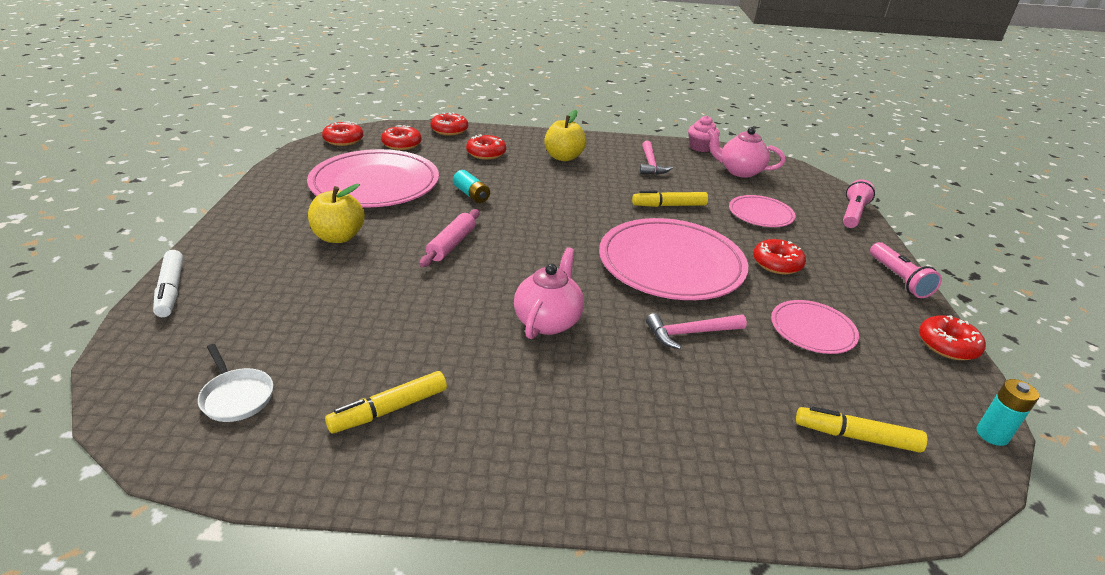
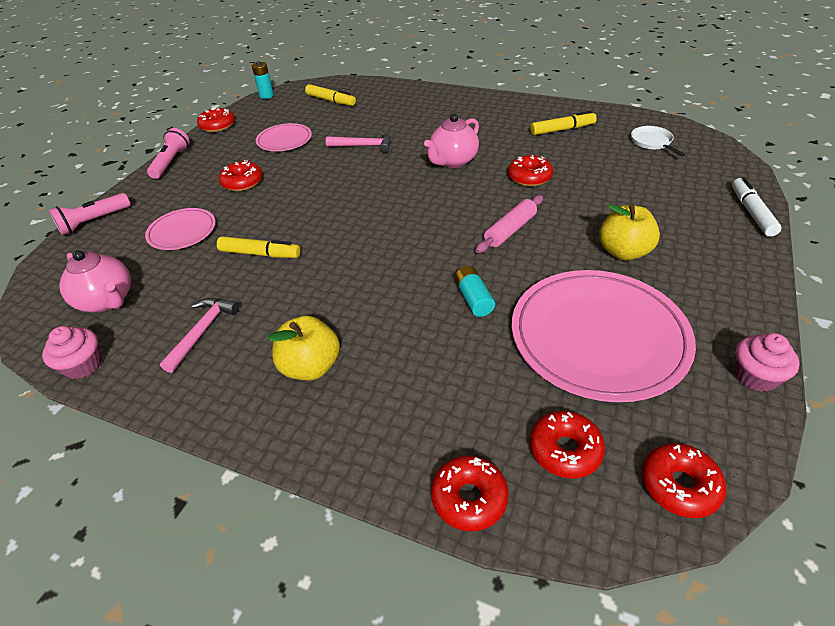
camera: 155 degrees left, 10 degrees up
(272, 176) = (755, 376): none -> pink cupcake
(486, 153) = (424, 395): red donut -> red donut (529, 177)
(671, 264) = (327, 191): pink plate -> none

